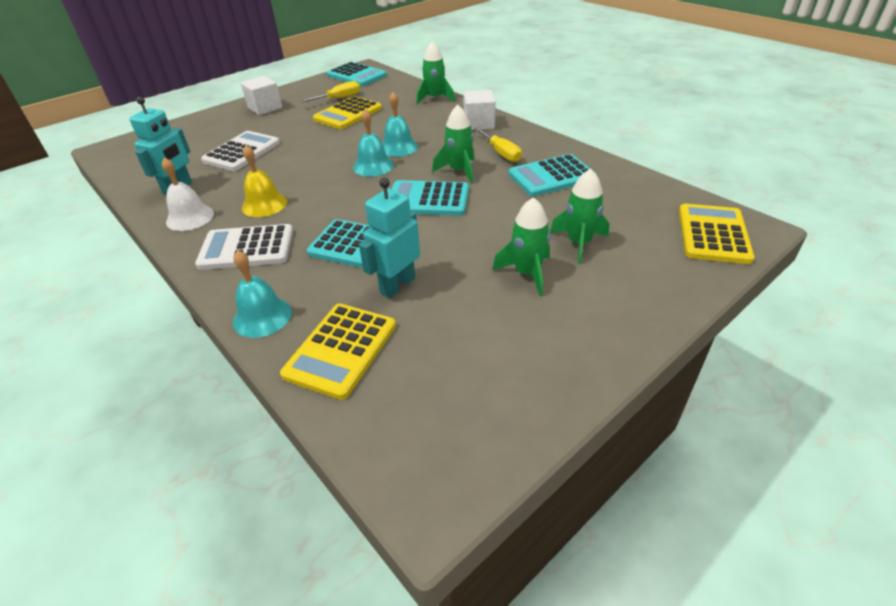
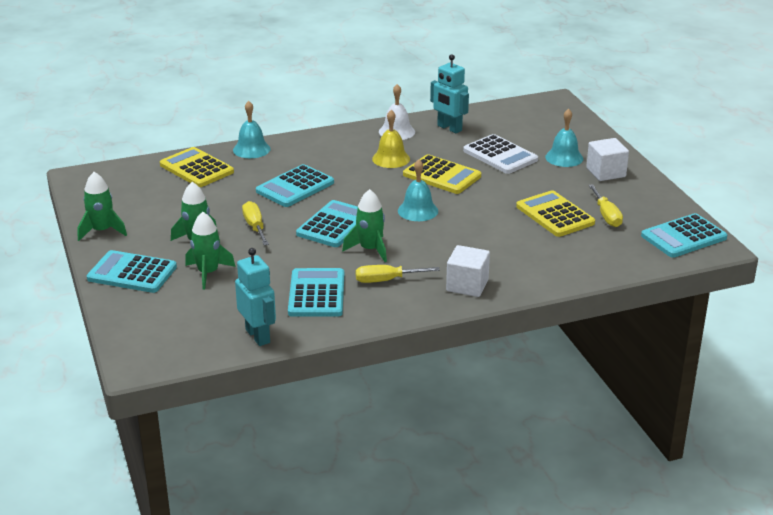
camera: 110 degrees right, 10 degrees down
(247, 248) = (333, 149): white calculator -> none
(397, 285) = (236, 194): turquoise robot -> turquoise robot (258, 336)
(398, 147) = (447, 229): turquoise bell -> turquoise bell (564, 157)
(435, 98) = (564, 274): green rocket -> green rocket (102, 231)
(465, 244) = (255, 227): none -> yellow screwdriver
(632, 296) = (132, 273): none -> turquoise calculator
(713, 234) = (153, 339): yellow calculator -> yellow calculator (442, 175)

